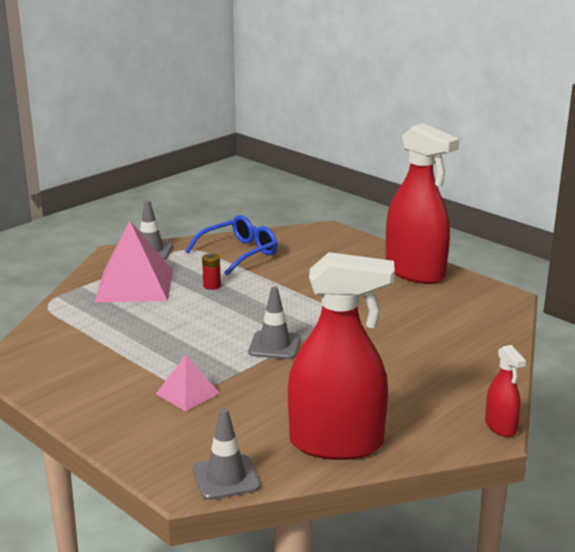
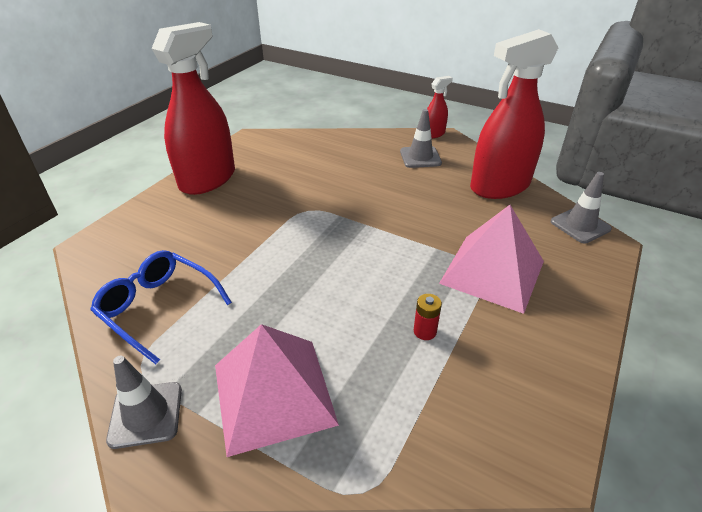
camera: 105 degrees left, 15 degrees up
(187, 393) = (492, 272): pink pyramid -> pink pyramid, size x1.89
(212, 286) = (261, 310): red battery -> red battery (425, 331)
(274, 345) = (381, 237): grey traffic cone -> grey traffic cone (420, 157)
(336, 443) = (499, 186): red spray bottle -> red spray bottle turned 105 degrees counterclockwise

